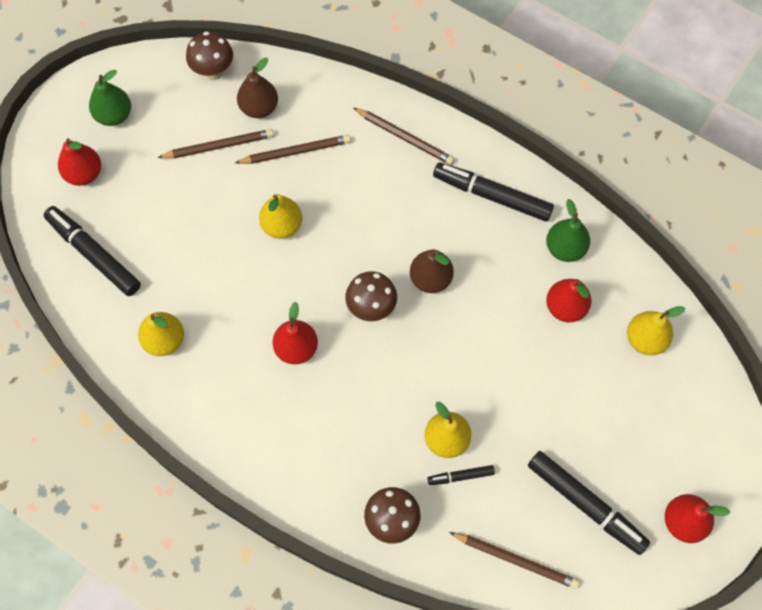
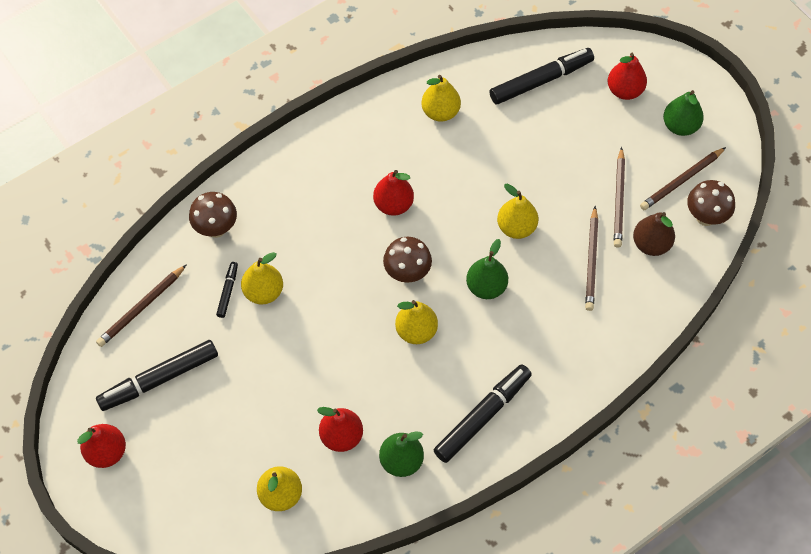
camera: 110 degrees right, 5 degrees down
(358, 233) = (486, 287): none -> green pear
(404, 138) = (575, 360): brown pencil -> brown pencil (681, 180)
(430, 279) = (416, 331): brown pear -> yellow pear

